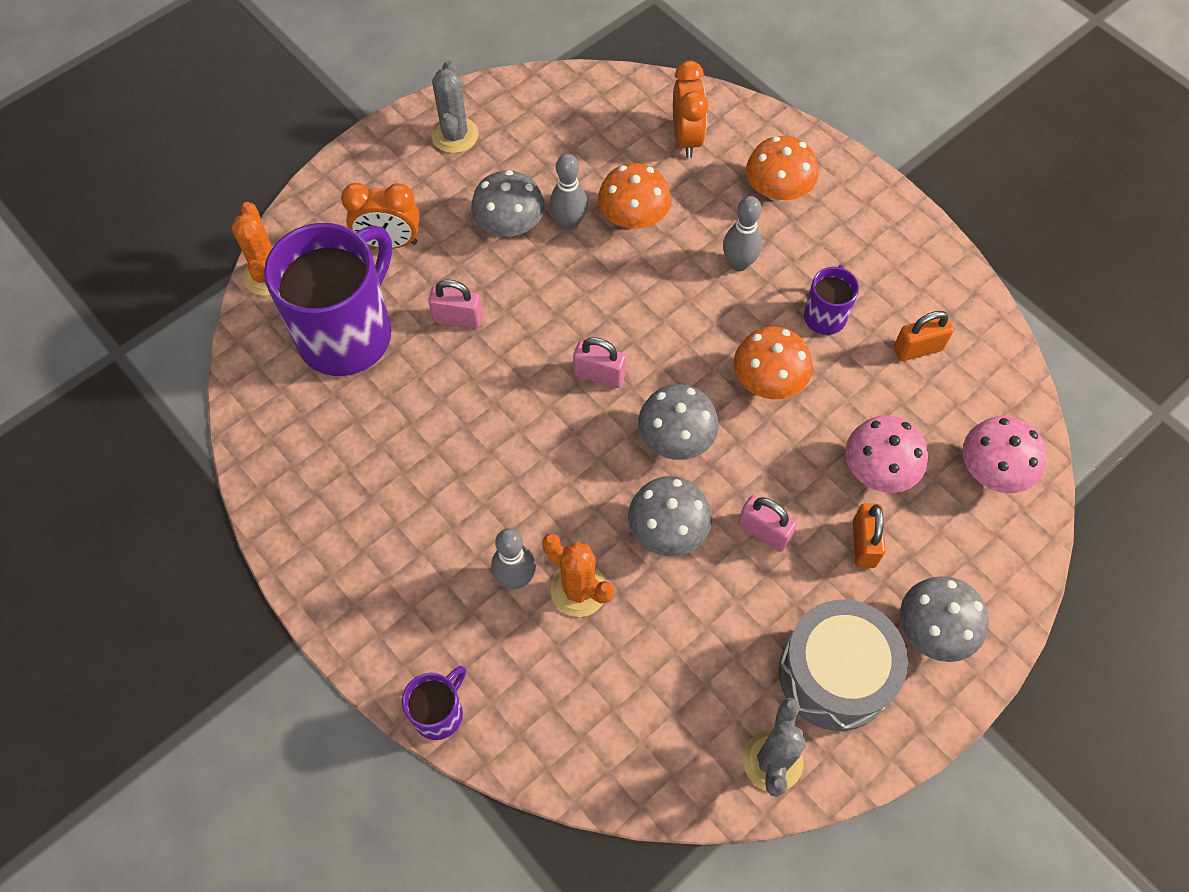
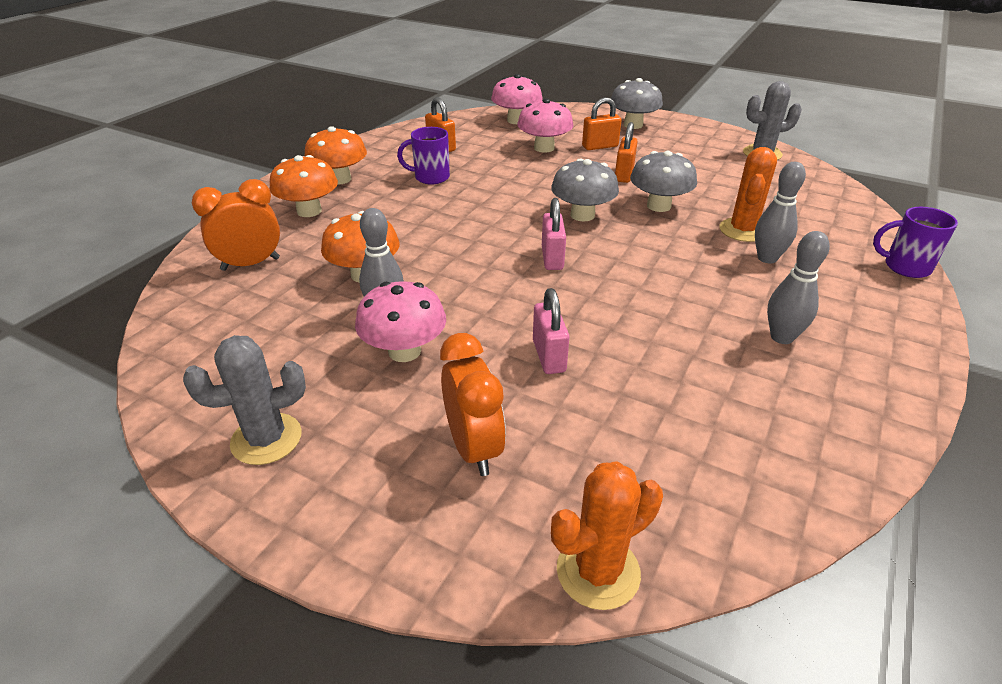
camera: 110 degrees left, 25 degrees down
(347, 334) = (629, 441): purple mug -> none
(510, 225) = (404, 351): grey mushroom -> pink mushroom
(738, 263) = (397, 216): grey bowling pin -> grey bowling pin (781, 337)
(763, 532) = (624, 175): pink padlock -> orange padlock
(768, 381) = (503, 189): orange mushroom -> orange mushroom (340, 179)
(834, 674) = (690, 144): grey drum -> none

